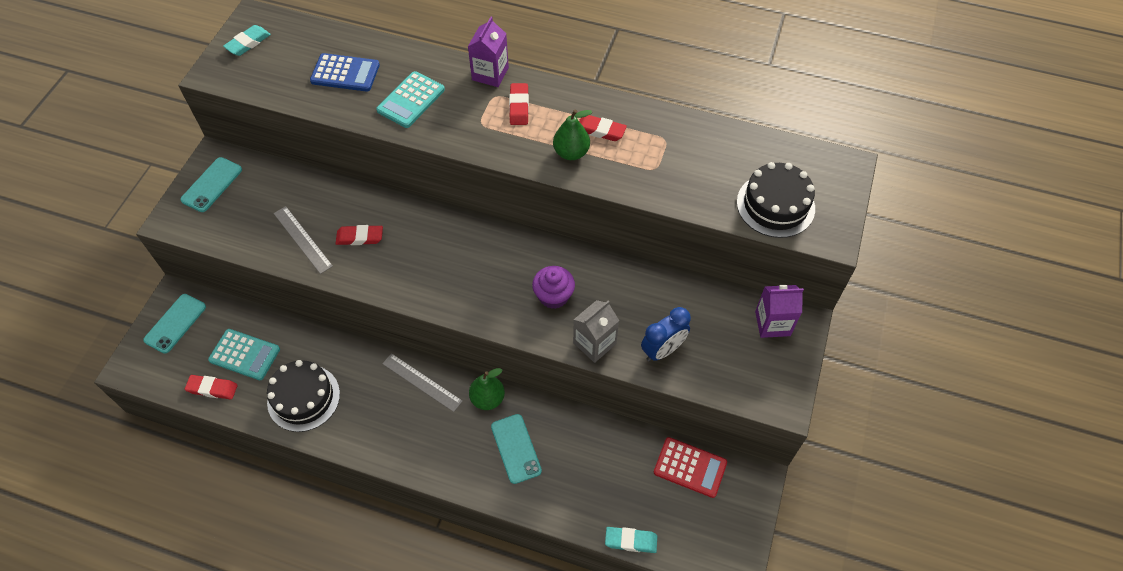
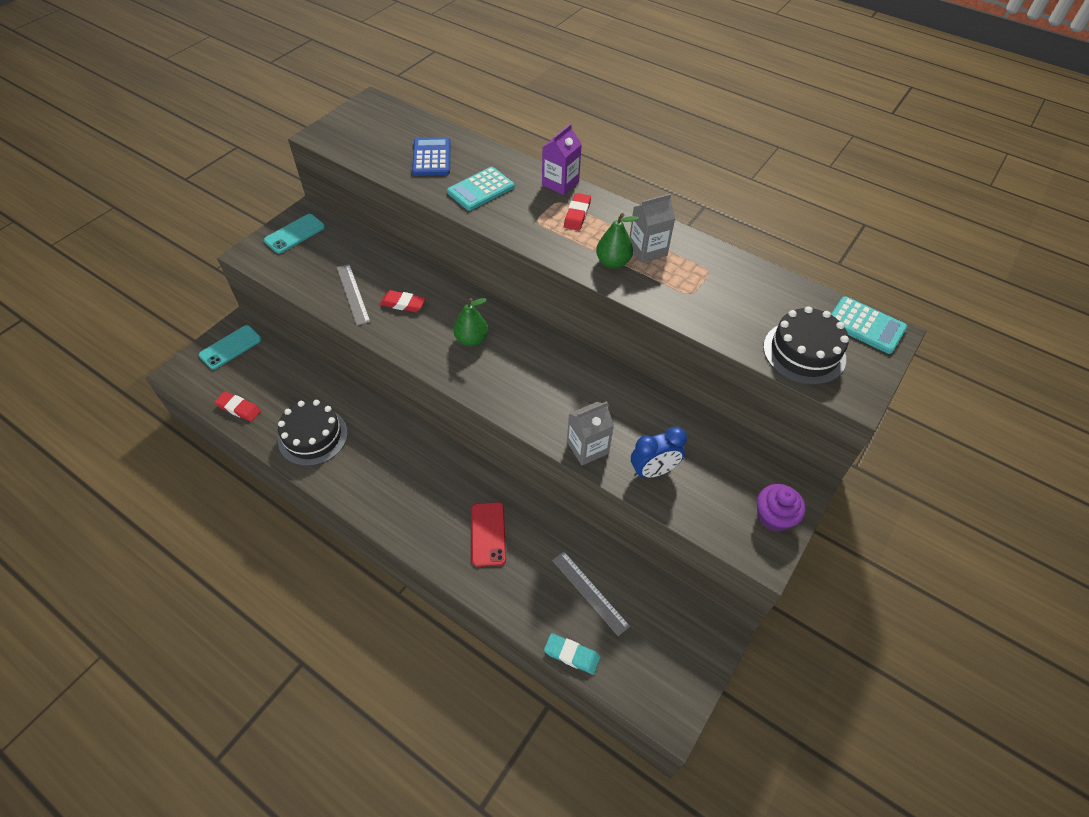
camera: 15 degrees right, 5 degrees down
(245, 355) = (277, 387): turquoise calculator -> turquoise calculator (865, 325)
(248, 43) = (359, 119): turquoise eraser -> none
(345, 73) = (431, 157): blue calculator -> blue calculator turned 120 degrees counterclockwise
(422, 382) = (422, 451): grey ruler -> grey ruler (590, 592)
(487, 399) = (477, 481): green pear -> green pear (471, 339)
(516, 448) = (488, 534): turquoise phone -> red phone
(553, 296) = (562, 395): purple cupcake -> purple cupcake (774, 517)
(600, 130) = (647, 250): red eraser -> grey carton
(690, 467) = (654, 600): red calculator -> none
(772, 323) = (774, 474): purple carton -> none

